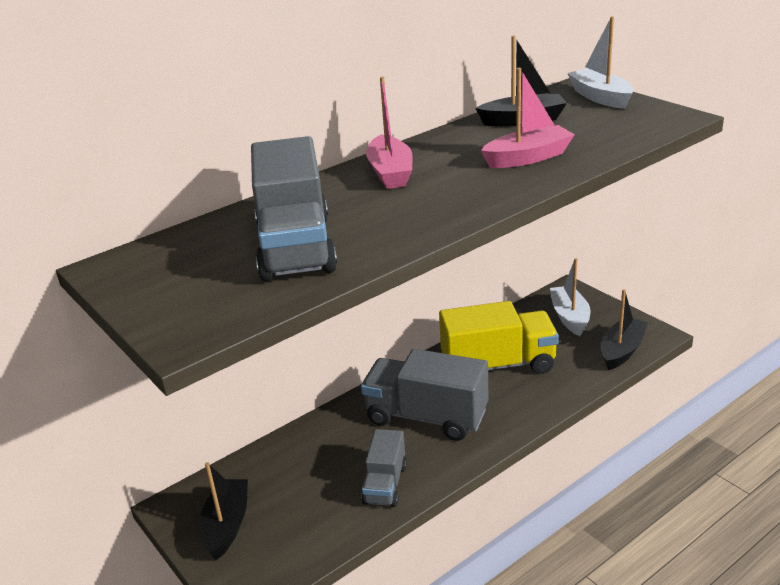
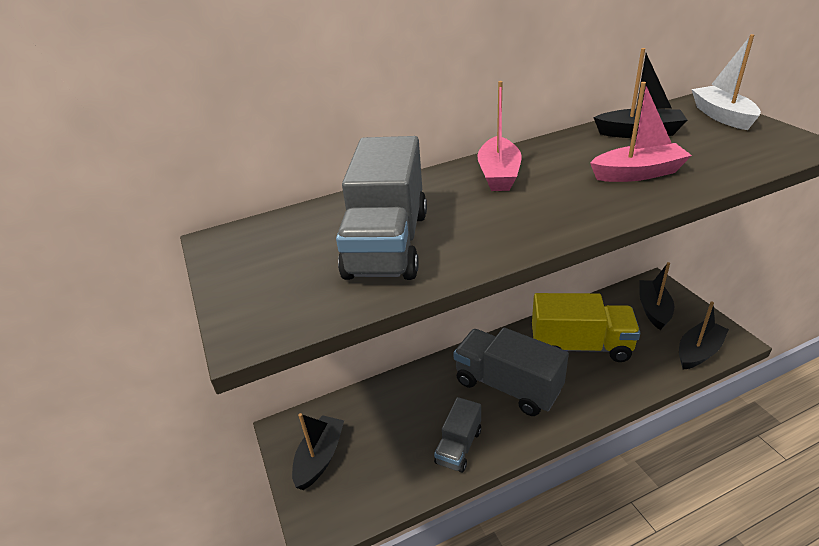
camera: 15 degrees right, 5 degrees up
(570, 317) = (653, 309): white boat -> black boat

